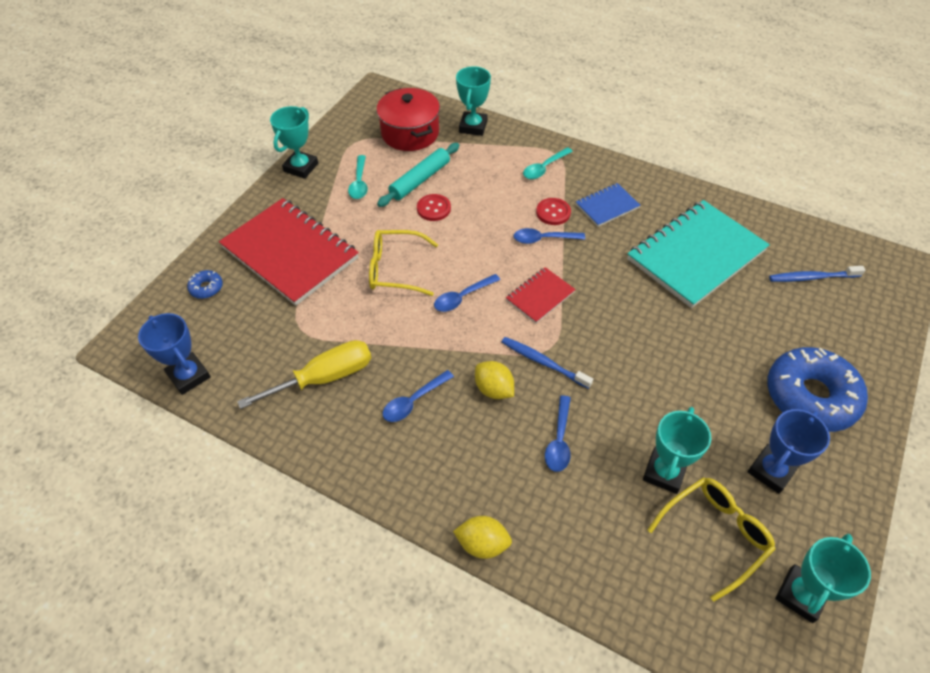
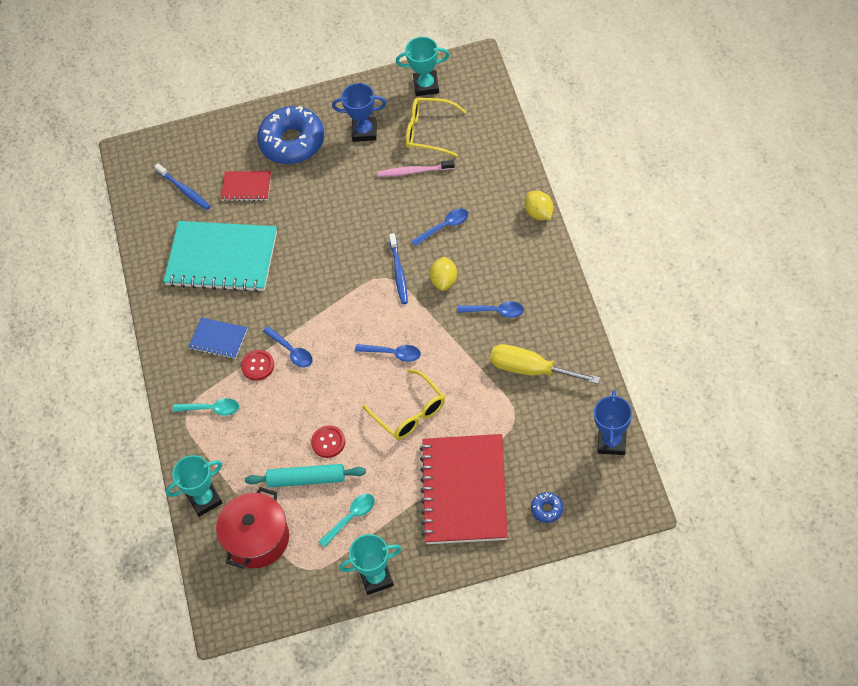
camera: 125 degrees left, 5 degrees up
(540, 296) = (347, 313): red notebook -> red notebook (246, 187)
(664, 472) = (414, 171): turquoise trophy -> pink toothbrush

